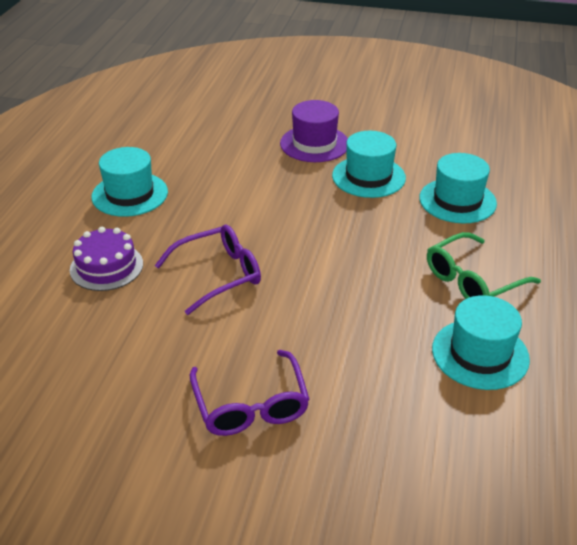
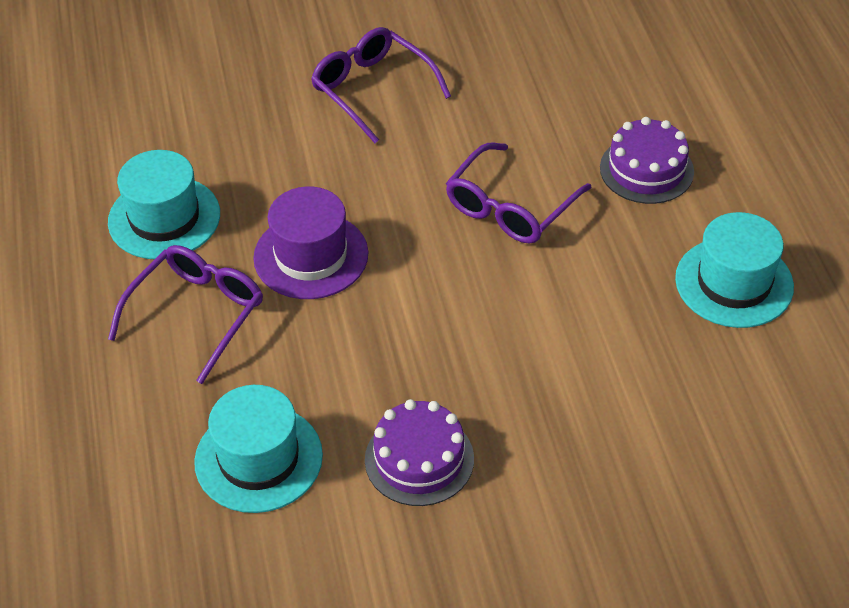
camera: 155 degrees right, 10 degrees up
(314, 144) = (553, 508): purple hat -> purple hat (311, 256)
(368, 177) = (419, 459): turquoise hat -> purple cake
(472, 280) = (197, 313): green glasses -> purple glasses

